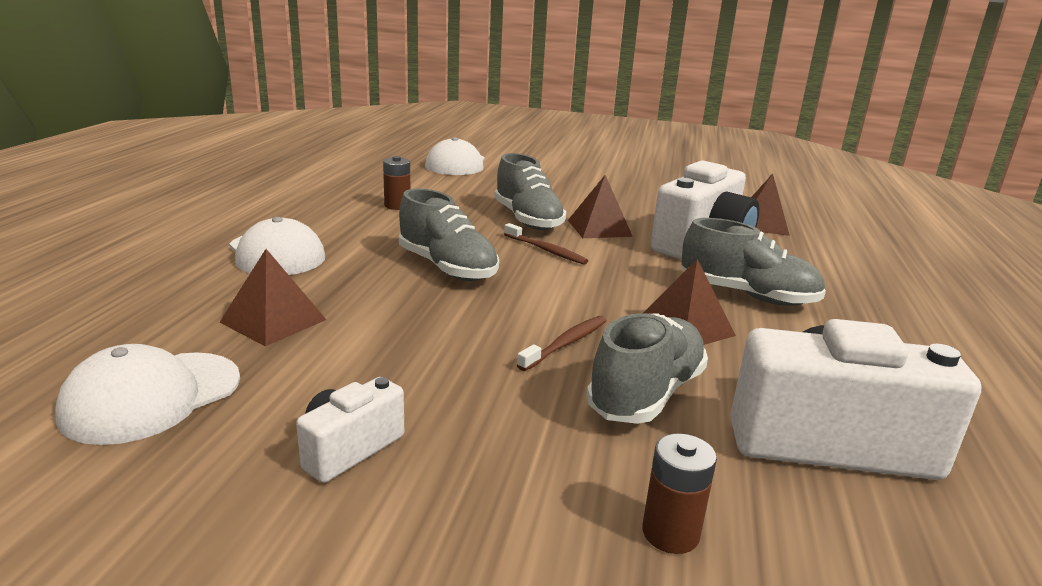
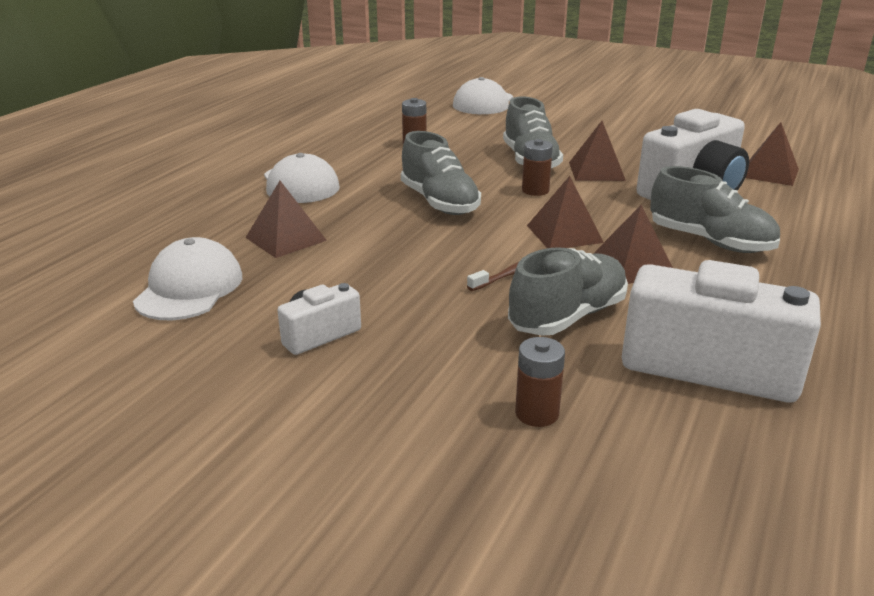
camera: 15 degrees right, 5 degrees up
(152, 397) = (189, 288): white cap -> white cap turned 135 degrees clockwise
(546, 250) = (535, 190): brown toothbrush -> brown battery
(597, 295) = (564, 234): none -> brown pyramid

